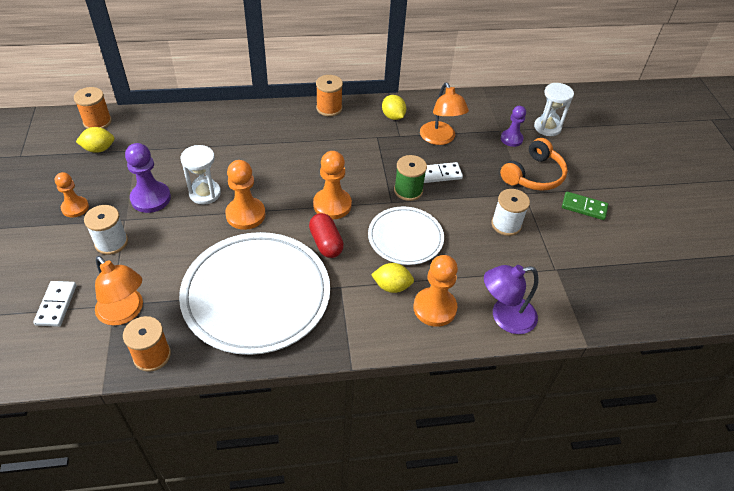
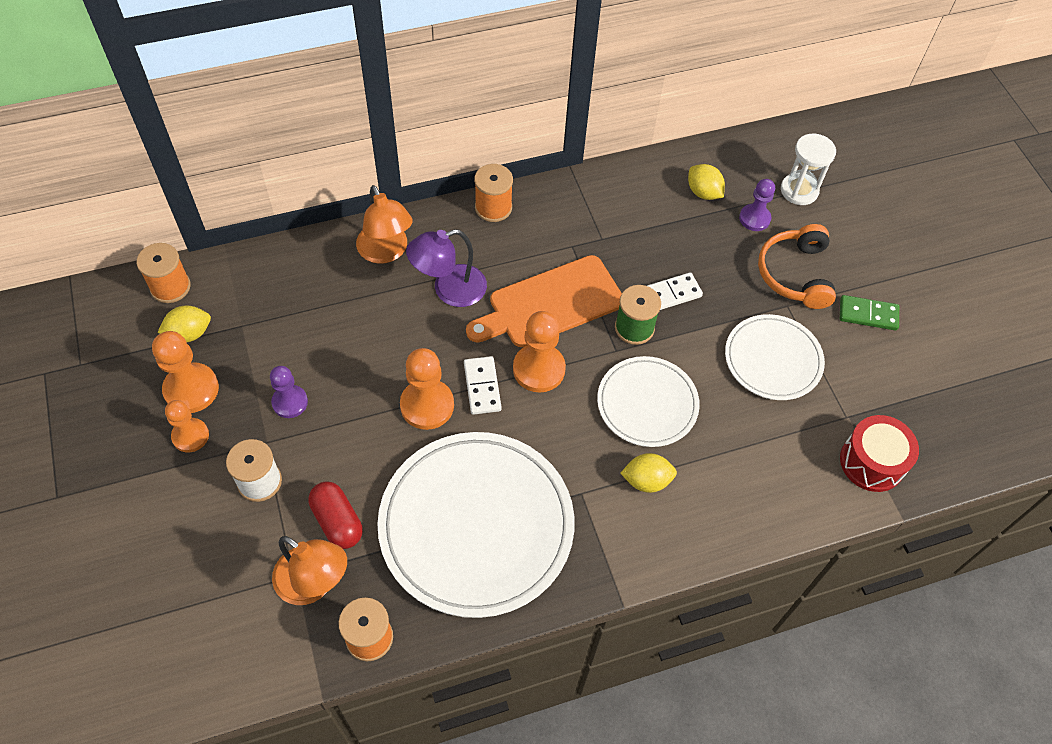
camera: 10 degrees left, 10 degrees up
(56, 305) = (219, 589): white domino -> white domino (482, 387)
(151, 198) = (290, 402): purple pawn -> purple pawn, size x0.65
(205, 193) = (361, 381): white hourglass -> none
(326, 243) = (546, 431): red capsule -> red capsule (337, 521)
(352, 168) = (550, 304): none -> orange cutting board
(393, 116) = (586, 207): yellow lemon -> yellow lemon (703, 192)
(434, 308) = (707, 502): orange pawn -> orange pawn (191, 389)
(440, 139) = (658, 234): orange lamp -> orange lamp (386, 252)
(505, 317) = (797, 499): purple lamp -> purple lamp (449, 290)
(506, 224) = (773, 359): white spool -> white plate
(534, 175) = (795, 274): orange headphones -> orange headphones turned 150 degrees clockwise
(569, 302) = (872, 462): none -> red drum

